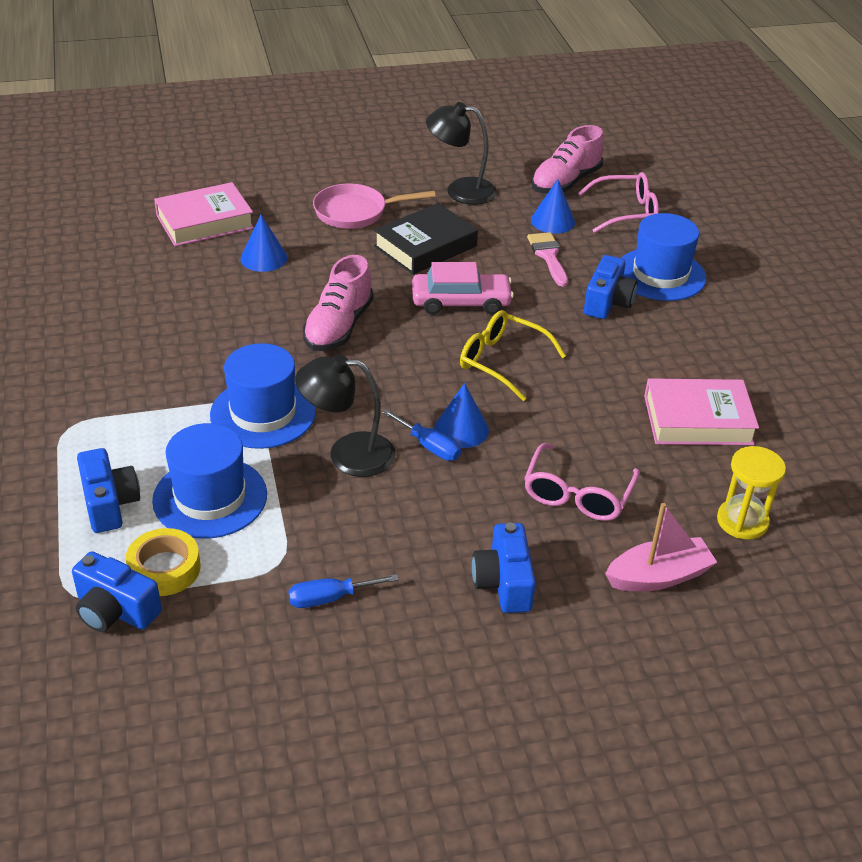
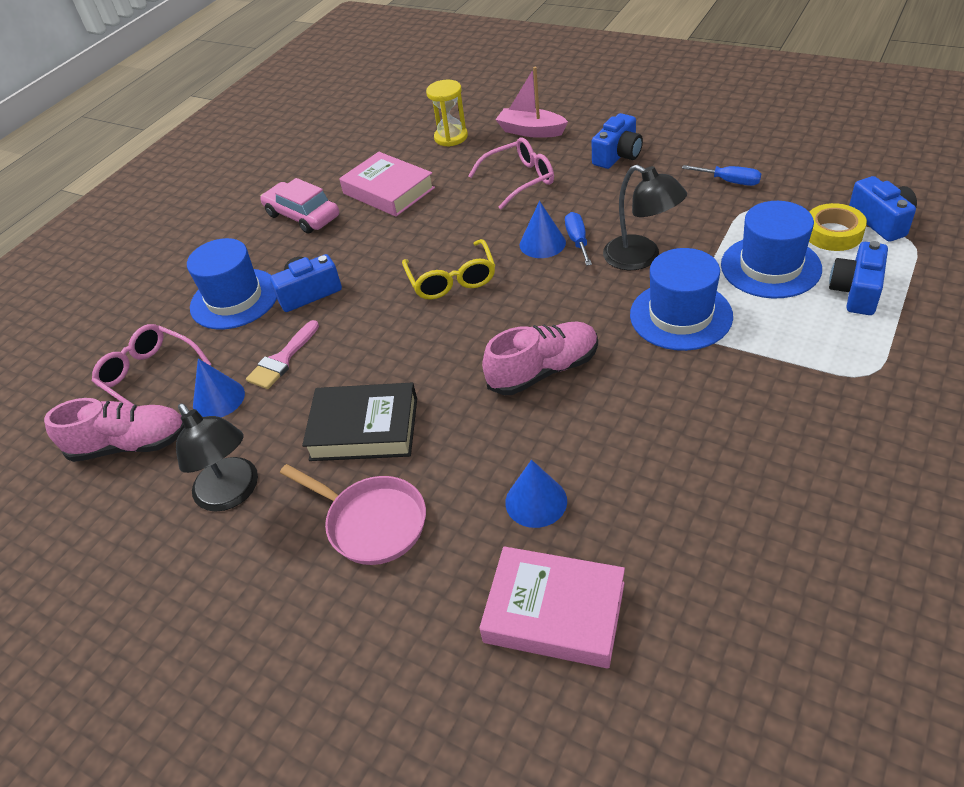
camera: 130 degrees left, 5 degrees up
(461, 302) = (413, 347): pink car -> pink car (302, 216)

